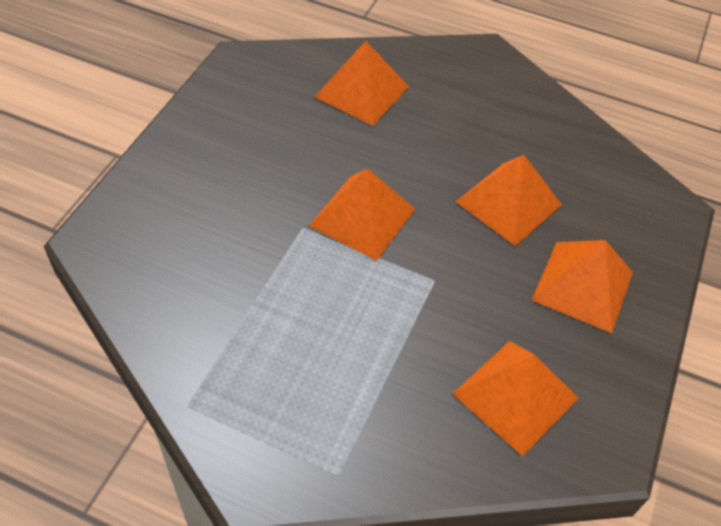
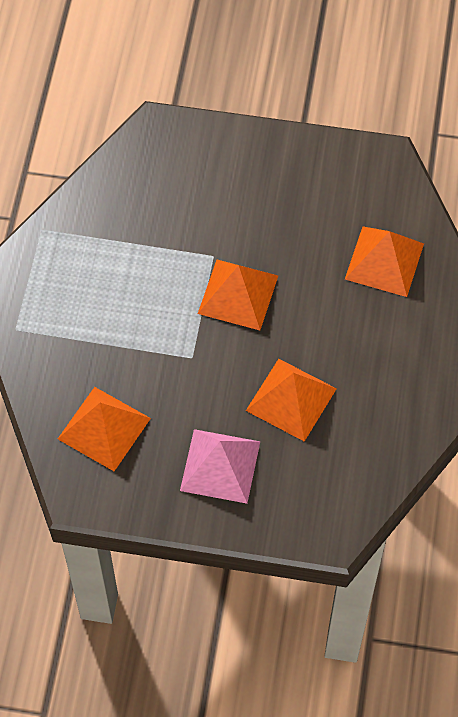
camera: 80 degrees right, 10 degrees up
(583, 285) = (220, 466): orange pyramid -> pink pyramid

